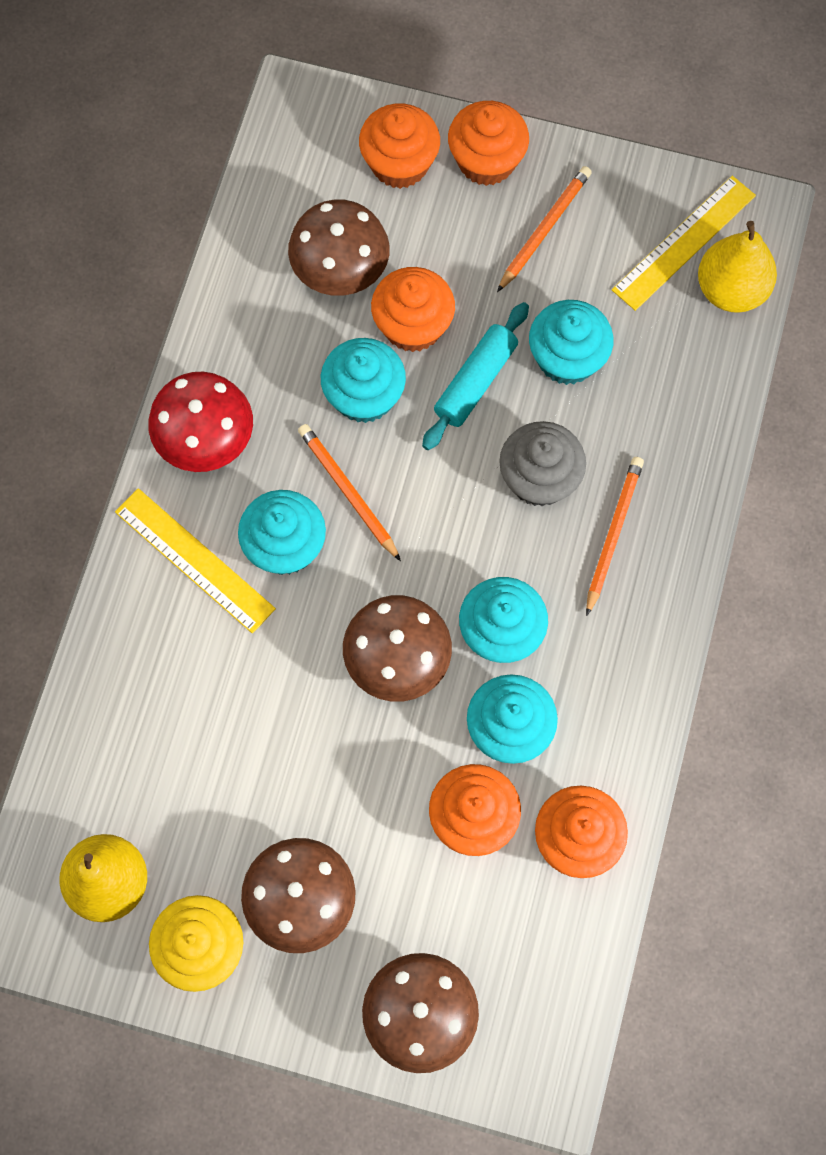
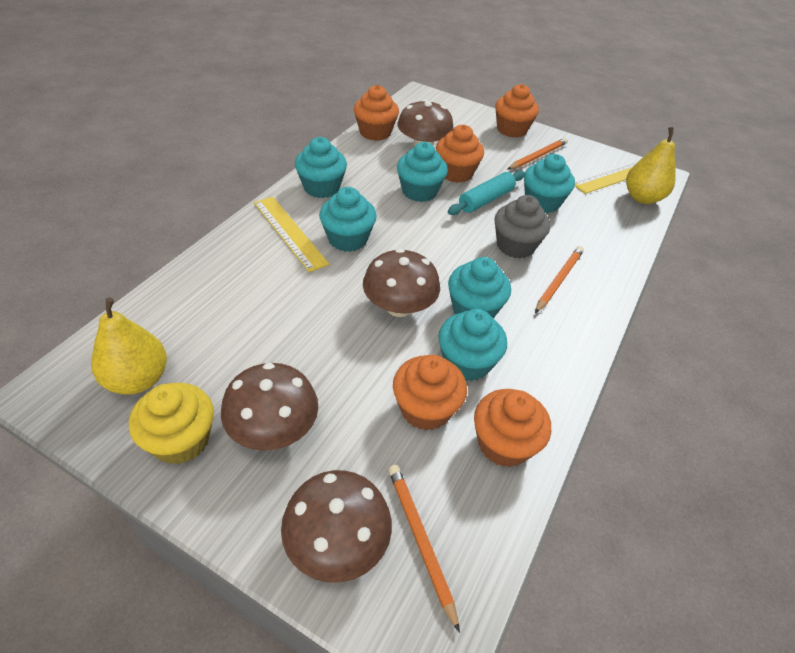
camera: 10 degrees right, 25 degrees down
(205, 438) = (321, 187): red mushroom -> turquoise cupcake
(348, 492) = (395, 225): orange pencil -> orange pencil (420, 540)
(399, 164) = (466, 122): orange cupcake -> orange cupcake (375, 132)

